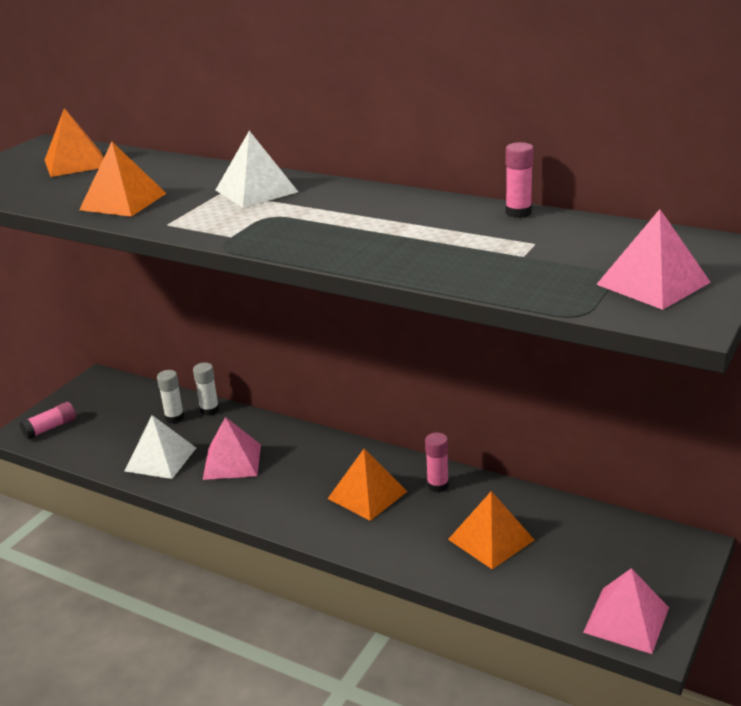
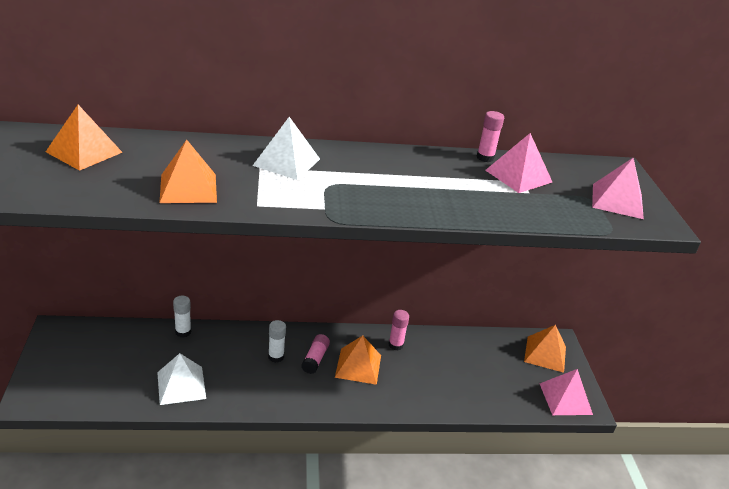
camera: 40 degrees left, 5 degrees up
(50, 428) = (53, 387): pink glue stick -> pink glue stick (315, 359)
(174, 417) = (159, 346): white glue stick -> white glue stick (276, 357)
(232, 461) = (241, 370): pink pyramid -> pink pyramid (518, 176)
(491, 539) = (457, 372): orange pyramid -> orange pyramid (545, 354)

